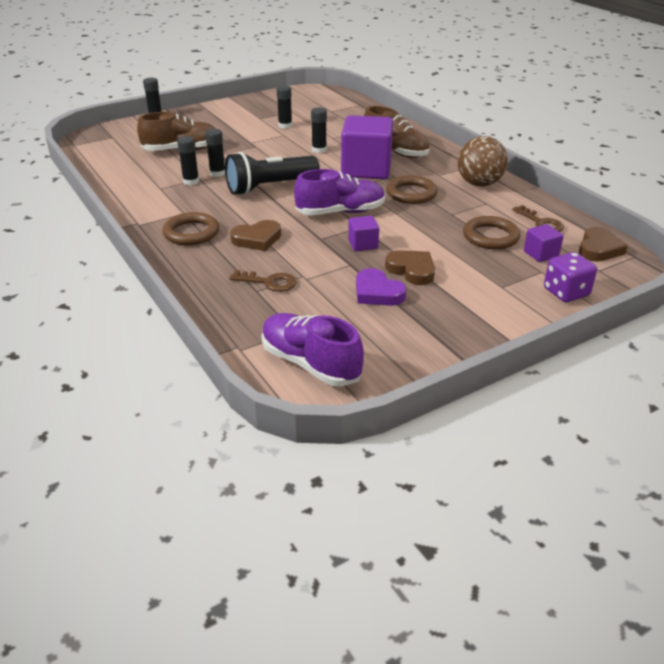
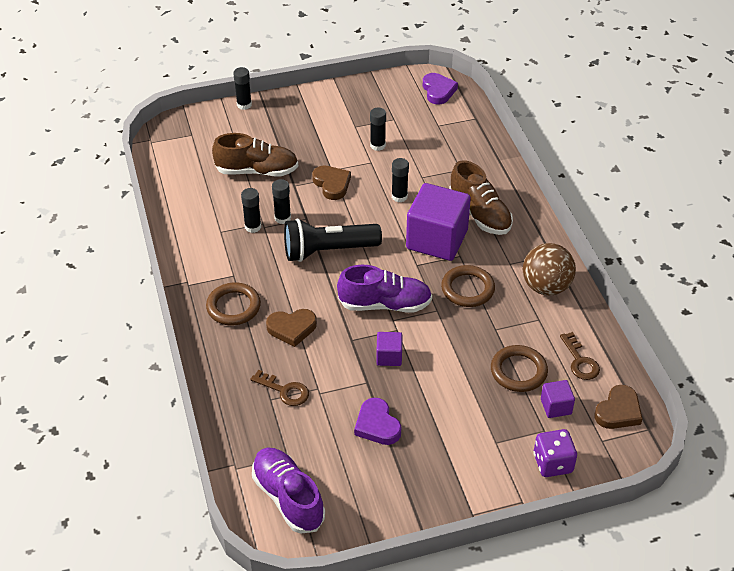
camera: 15 degrees right, 10 degrees up
(321, 94) = (438, 91): none -> purple heart
(412, 270) = (421, 402): brown heart -> brown heart (332, 184)

